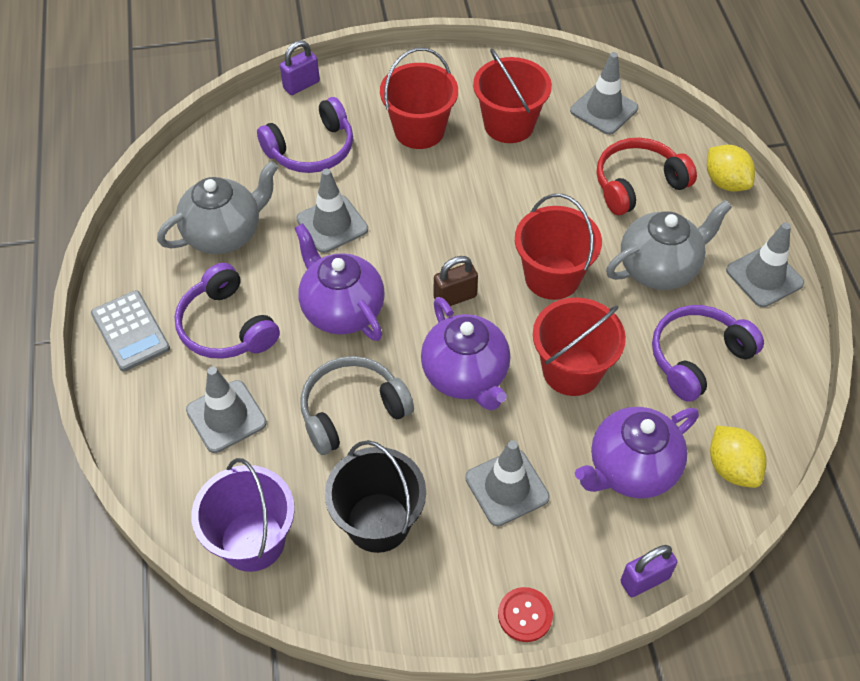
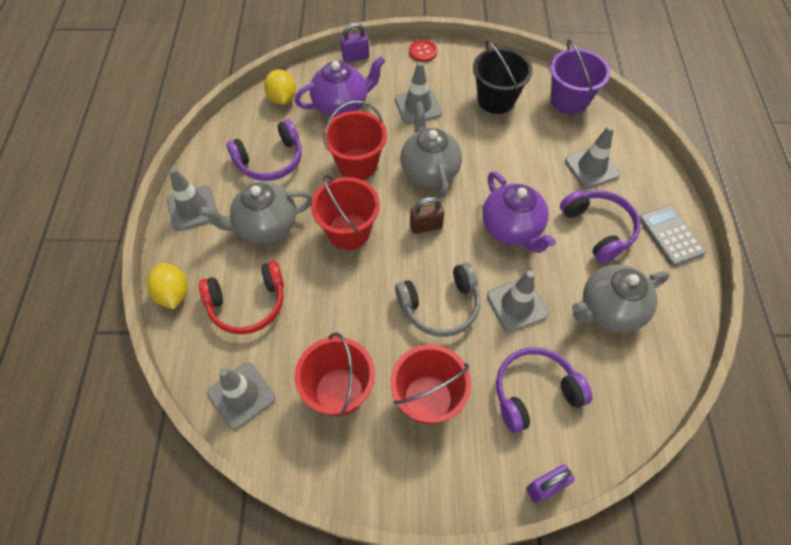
camera: 170 degrees left, 5 degrees up
(352, 411) = (508, 160): grey headphones -> grey headphones (440, 306)
(466, 376) = (429, 170): purple teapot -> grey teapot

